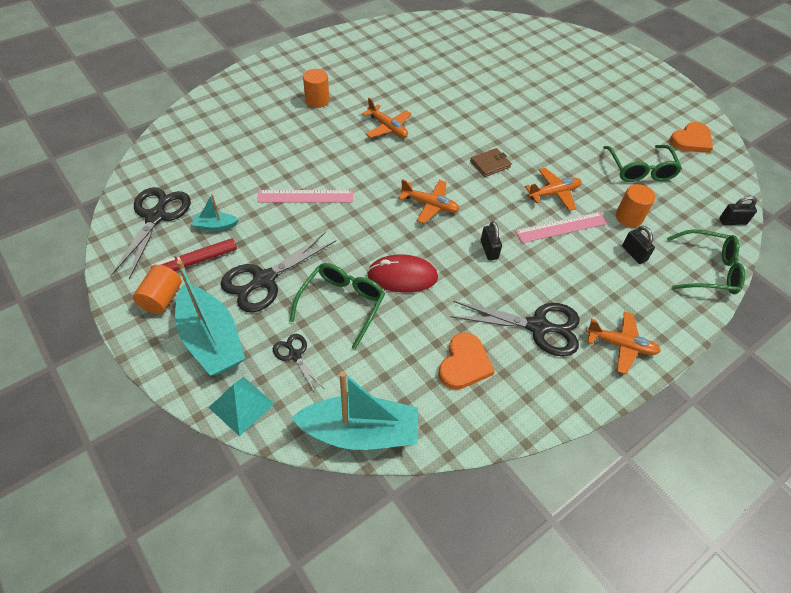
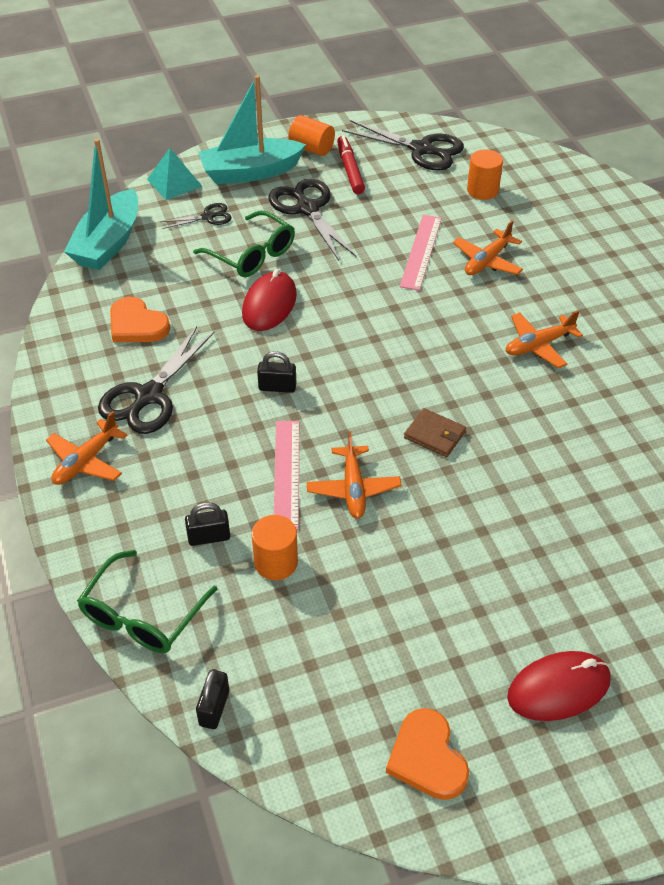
camera: 110 degrees right, 5 degrees down
(215, 226) = (395, 185): turquoise boat -> none
(317, 100) = (612, 287): orange cylinder -> orange cylinder (482, 190)
(430, 205) = (372, 352): orange plane -> orange plane (487, 261)
(490, 164) = (434, 435): brown wallet -> brown wallet turned 45 degrees counterclockwise
(624, 103) = (558, 688): none -> red mouse
(640, 170) = (370, 627): green glasses -> none

